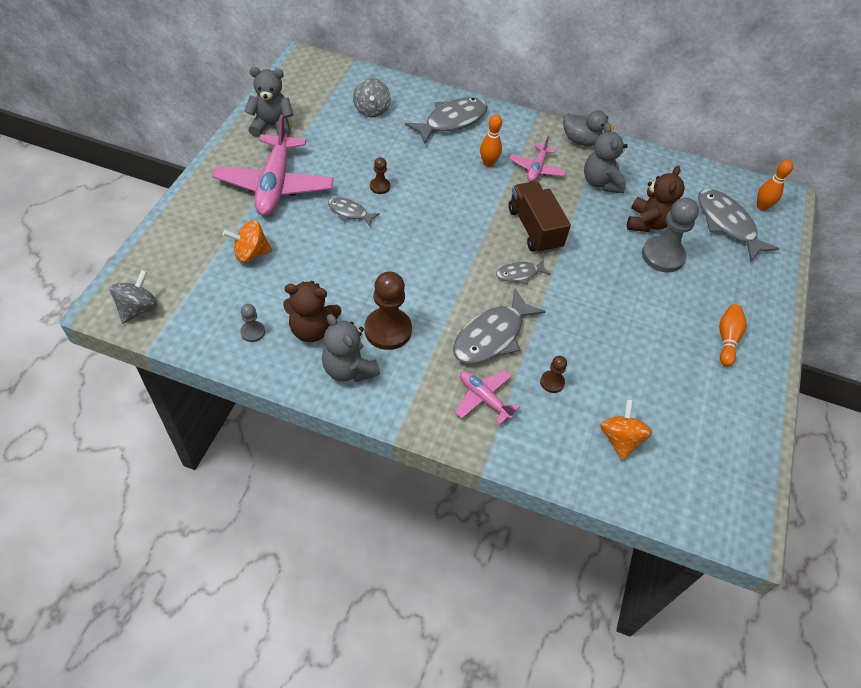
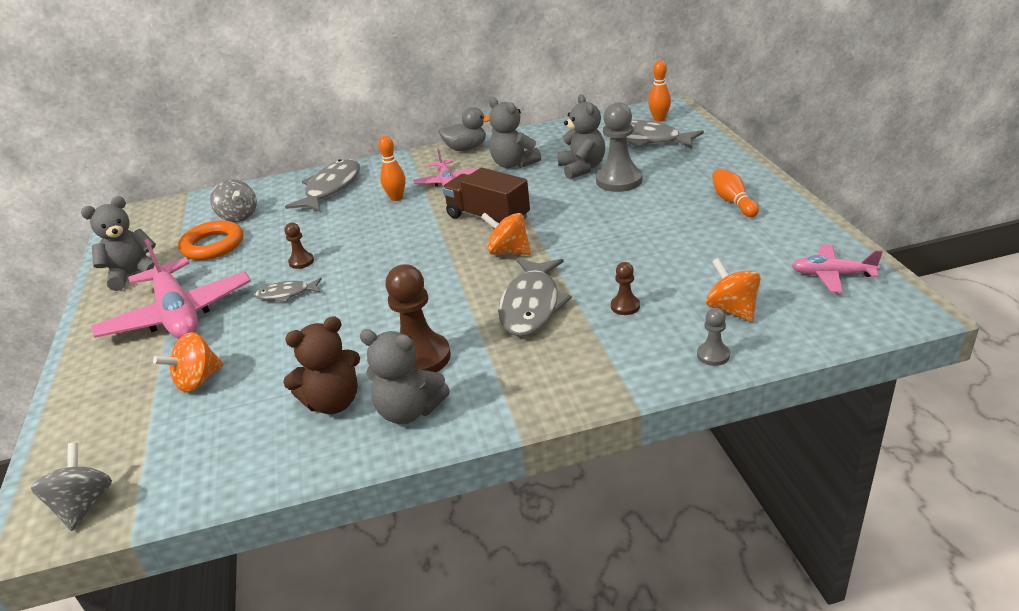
camera: 25 degrees left, 20 degrees down
(253, 332) = (262, 443): grey pawn -> grey pawn (713, 355)
(336, 130) = (213, 245): none -> orange ring
(484, 398) = (575, 353): pink plane -> pink plane (832, 275)
(519, 274) = (508, 252): grey fish -> orange spinning top
(647, 223) = (582, 168): brown teddy bear -> grey teddy bear

